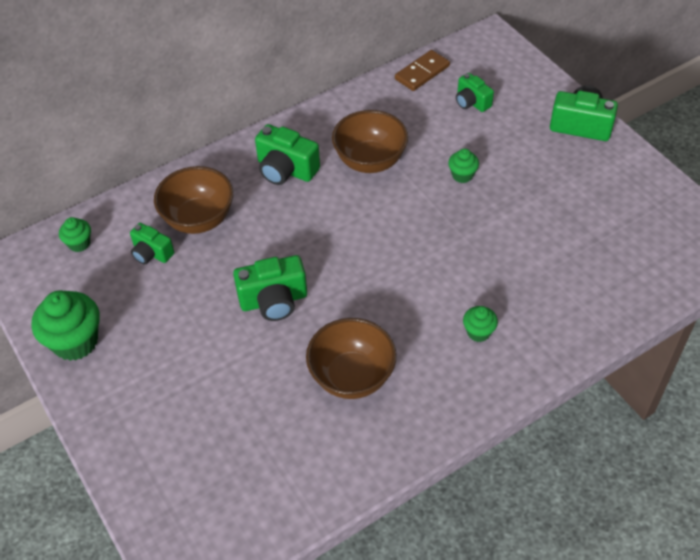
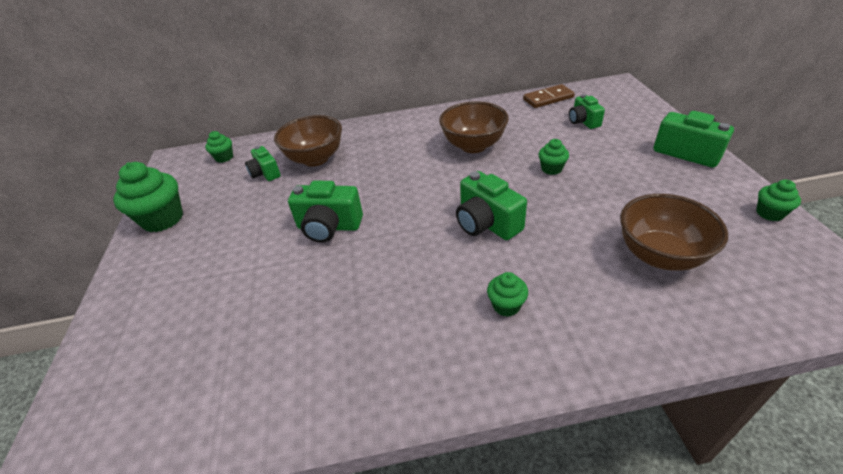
camera: 25 degrees right, 10 degrees down
(286, 170) = (402, 140): green camera -> green camera (486, 223)
(352, 377) = (352, 311): brown bowl -> brown bowl (659, 255)
(658, 184) = (769, 213): none -> green cupcake

